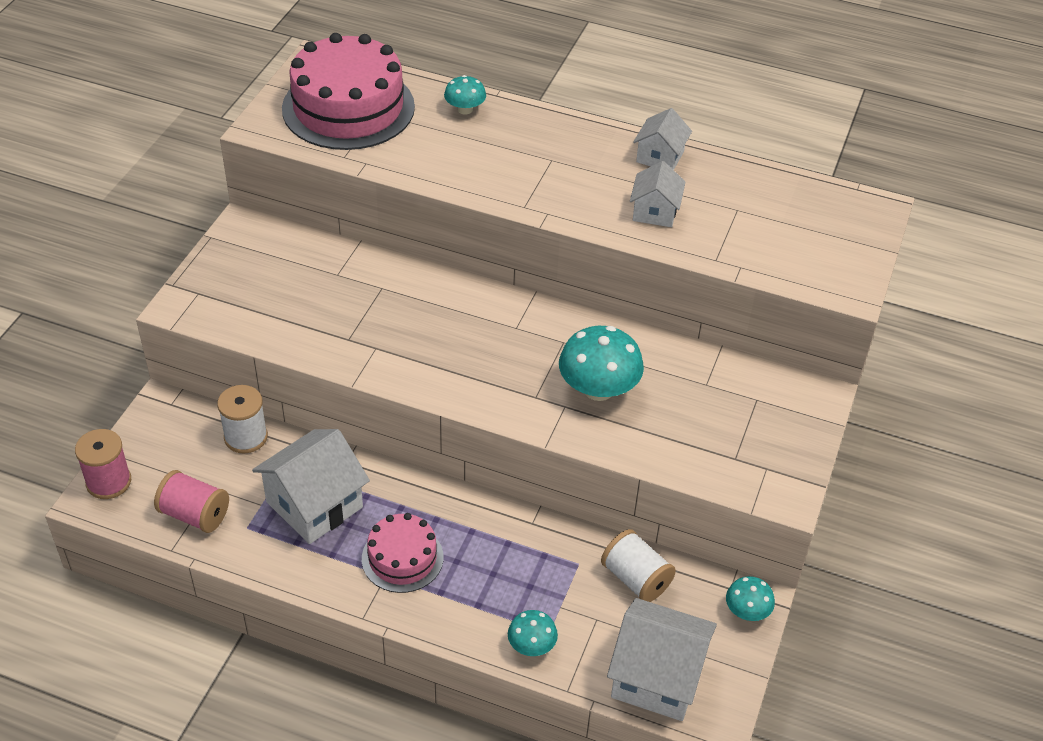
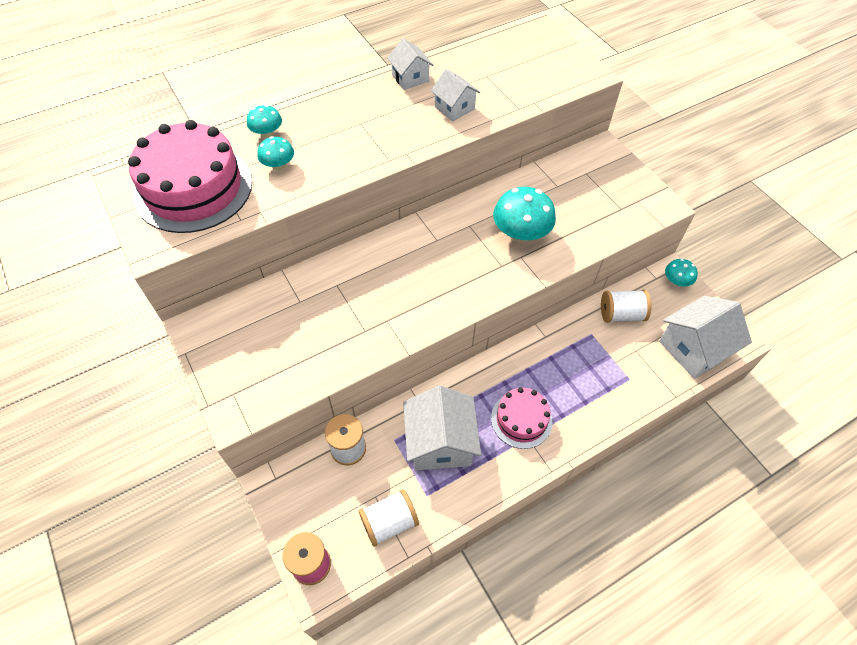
camera: 50 degrees left, 10 degrees up
(194, 514) = (389, 522): pink spool -> white spool
(531, 645) = (633, 394): turquoise mushroom -> turquoise mushroom (278, 165)

